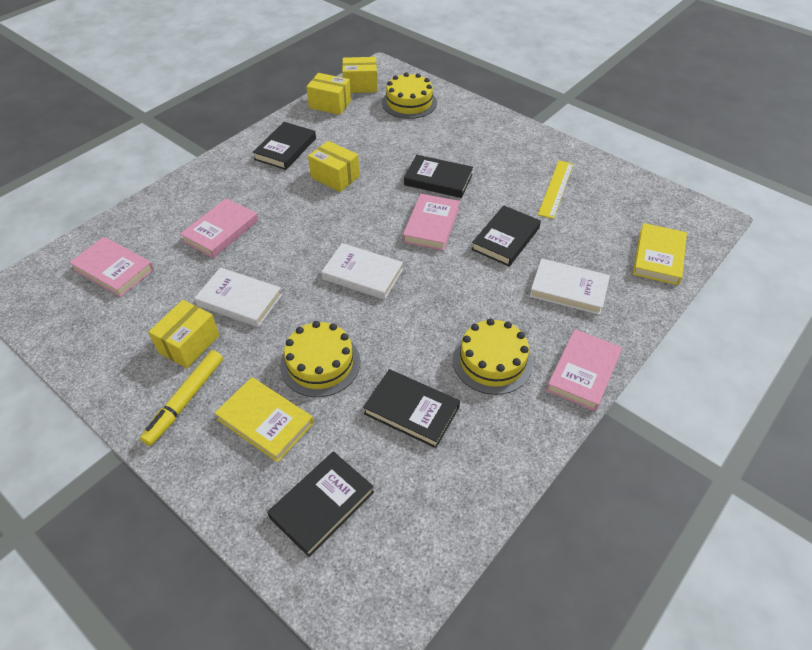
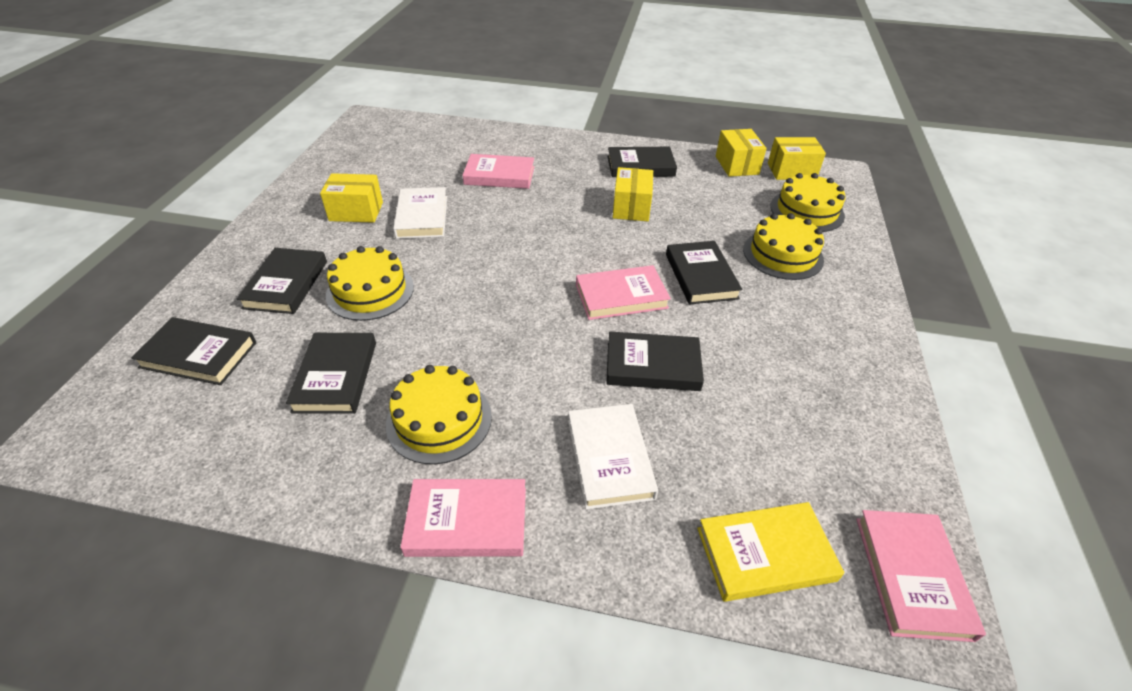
camera: 60 degrees right, 5 degrees down
(114, 269) = (416, 147): pink book -> pink book (911, 576)
(185, 400) = (293, 234): yellow marker -> none
(265, 421) = (286, 284): yellow book -> black book
(360, 85) = (791, 171): yellow box -> yellow box turned 60 degrees counterclockwise
(362, 274) = (506, 275): white book -> none
(444, 135) = (782, 254): none -> yellow cake
(556, 189) = (795, 384): yellow ruler -> none

